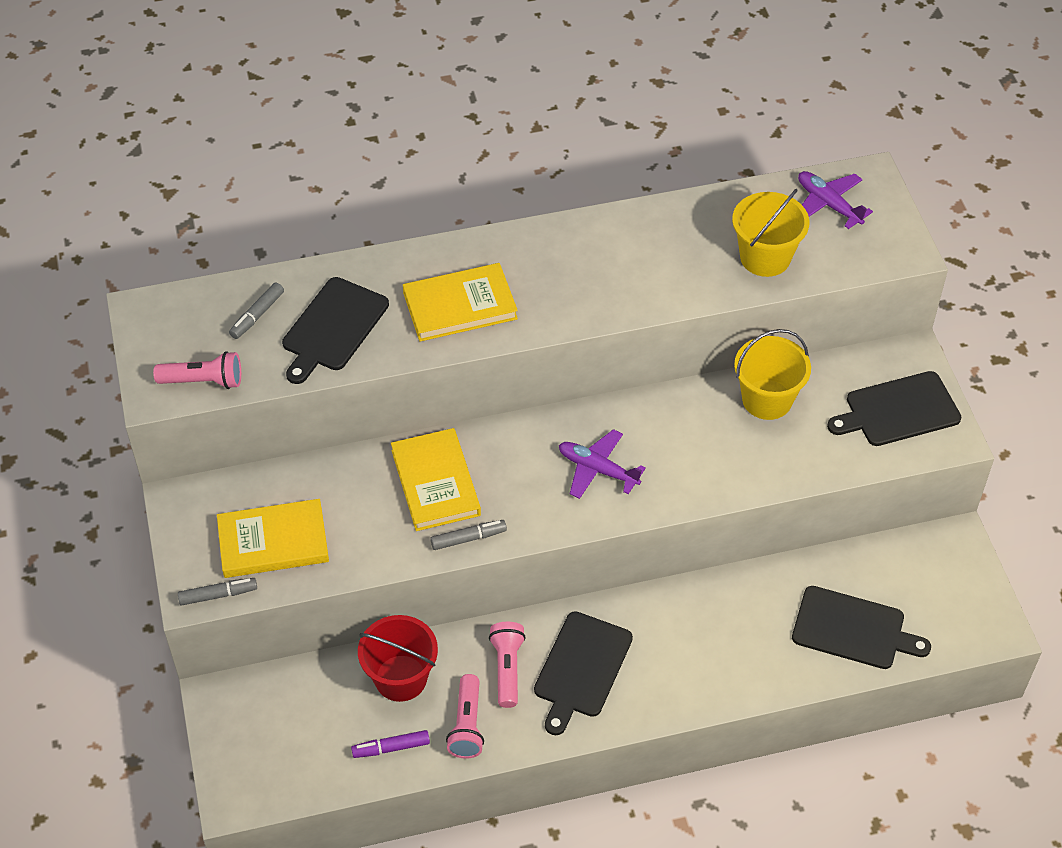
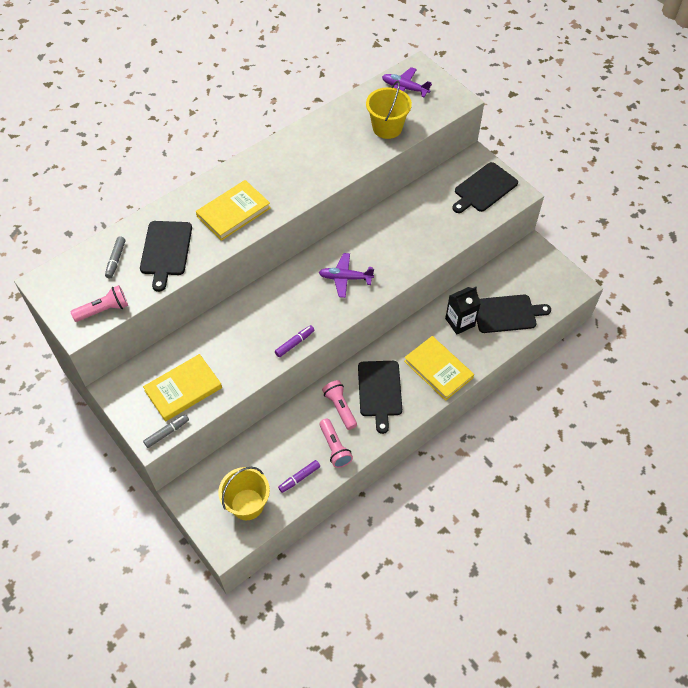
camera: 25 degrees left, 5 degrees up
(401, 678) = (284, 437): red bucket -> none
(435, 483) = (259, 319): yellow book -> yellow book (438, 369)
(468, 538) = (294, 343): grey marker -> purple marker
(767, 399) = (414, 207): yellow bucket -> yellow bucket (247, 504)
(767, 612) = (460, 322): none -> black carton

